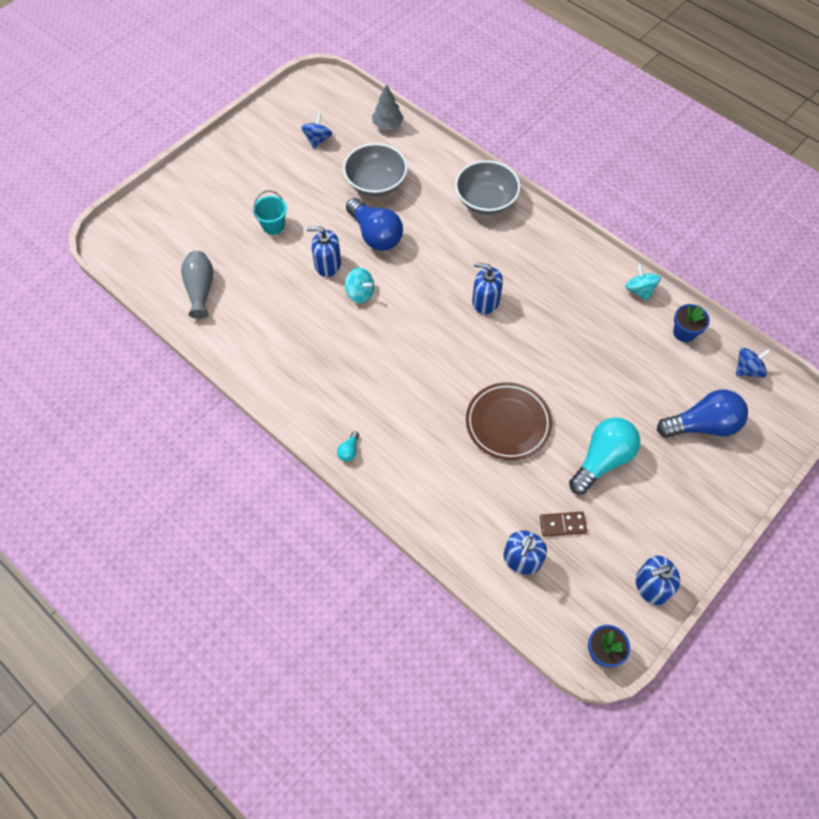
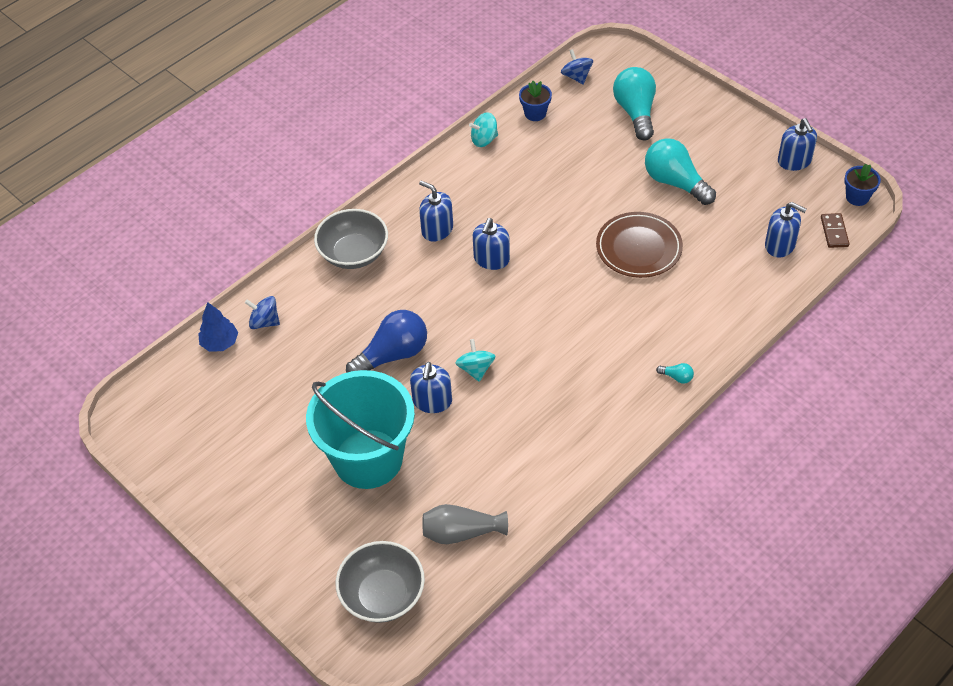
camera: 85 degrees left, 10 degrees down
(273, 225) = (368, 459): turquoise bucket -> turquoise bucket, size x2.47
(318, 140) = (232, 416): blue spinning top -> blue spinning top (264, 322)
(360, 293) = (476, 369): turquoise spinning top -> turquoise spinning top turned 45 degrees counterclockwise
(376, 183) = (313, 355): grey bowl -> grey bowl (382, 595)
(387, 125) = (220, 343): grey tree -> blue tree
(518, 258) = (437, 229): none -> blue soap dispenser
(562, 525) = (743, 215): brown domino -> brown domino (834, 232)
(702, 425) = (635, 112): blue light bulb -> turquoise light bulb

